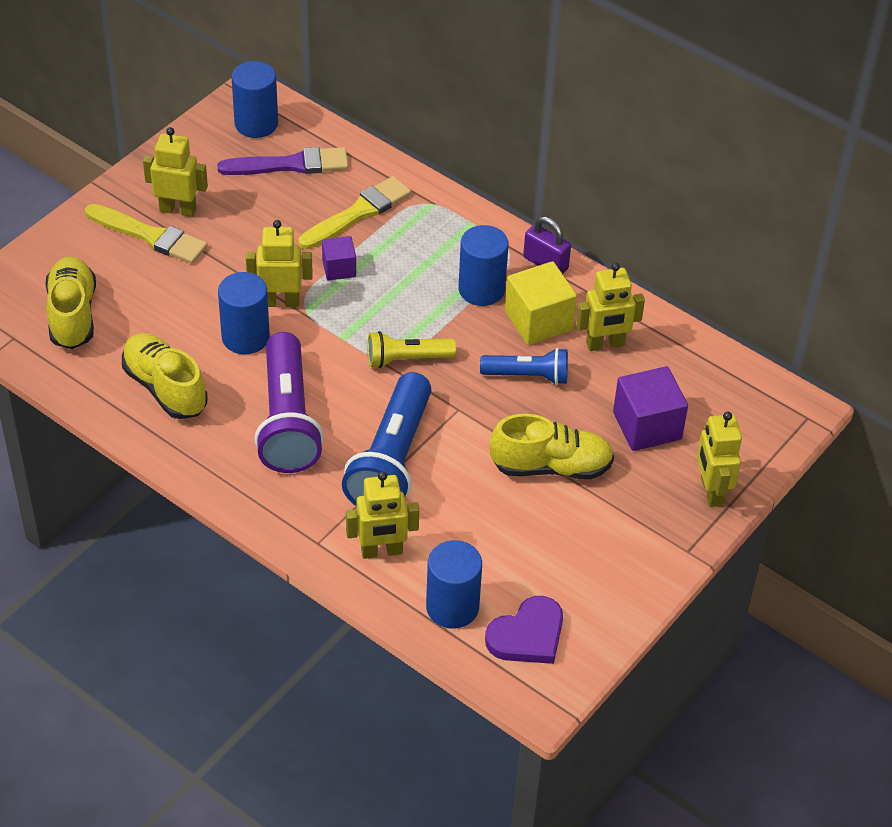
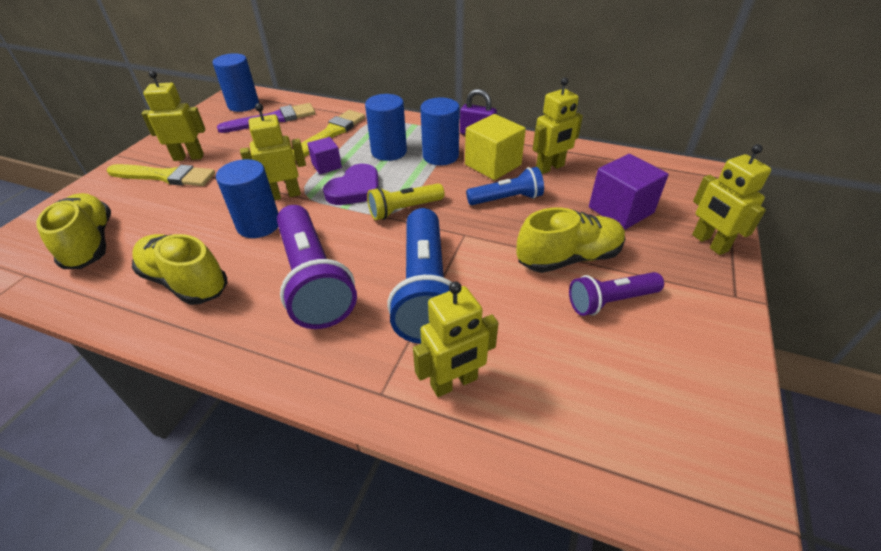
camera: 15 degrees left, 5 degrees down
(452, 607) = (562, 425): blue cylinder -> blue cylinder (389, 152)
(527, 635) = (662, 434): purple heart -> purple heart (355, 189)
(562, 522) = (610, 301): none -> purple flashlight

